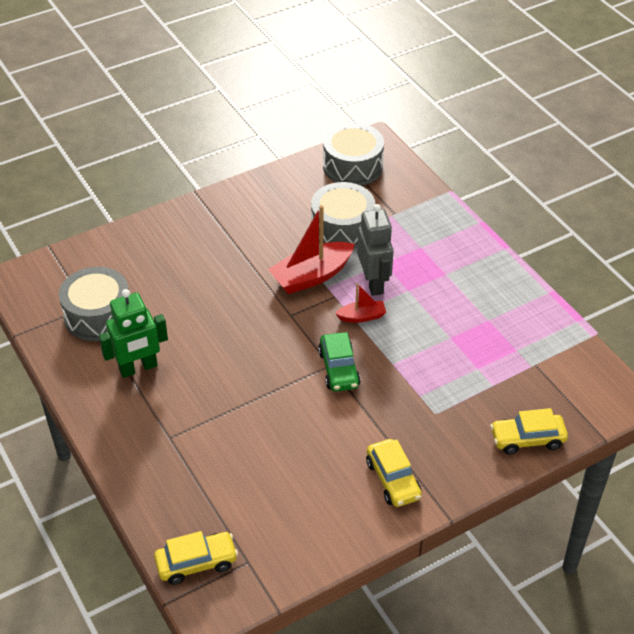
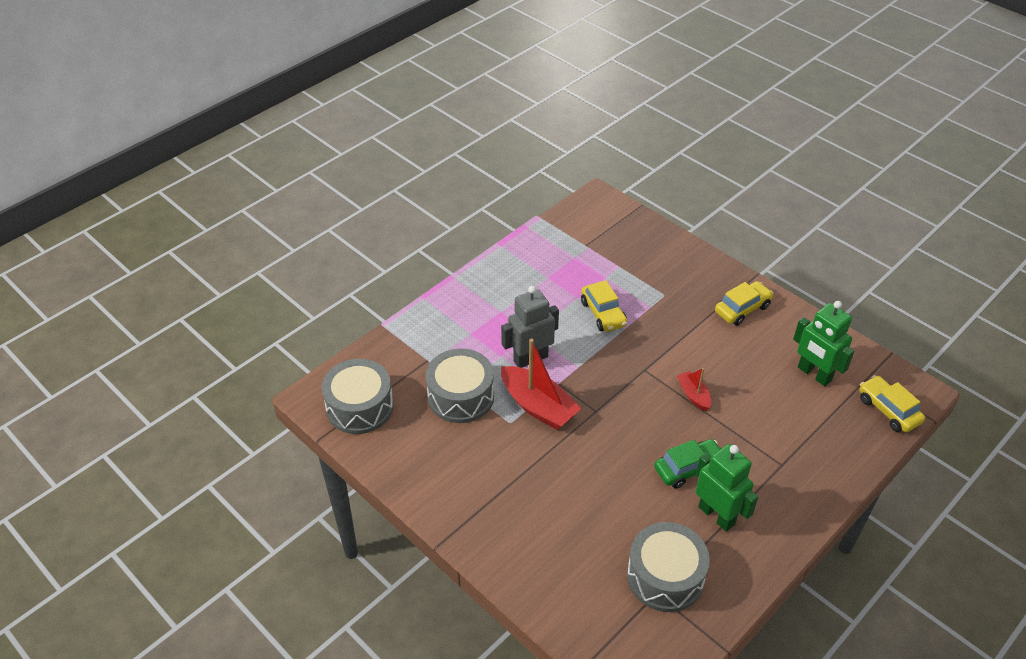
camera: 105 degrees left, 0 degrees up
(272, 512) = (814, 374): none -> green robot
(339, 369) = (646, 363): green car -> green car (688, 468)
(361, 317) = (577, 359): red boat -> red boat (693, 395)
(527, 439) = (664, 242): yellow car -> yellow car (603, 313)

